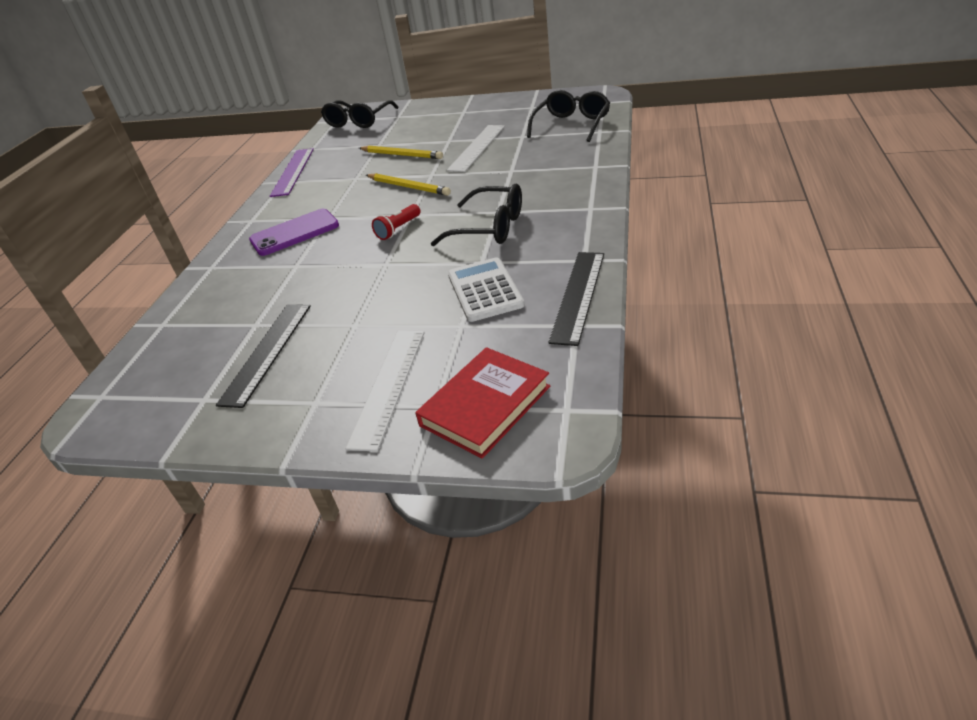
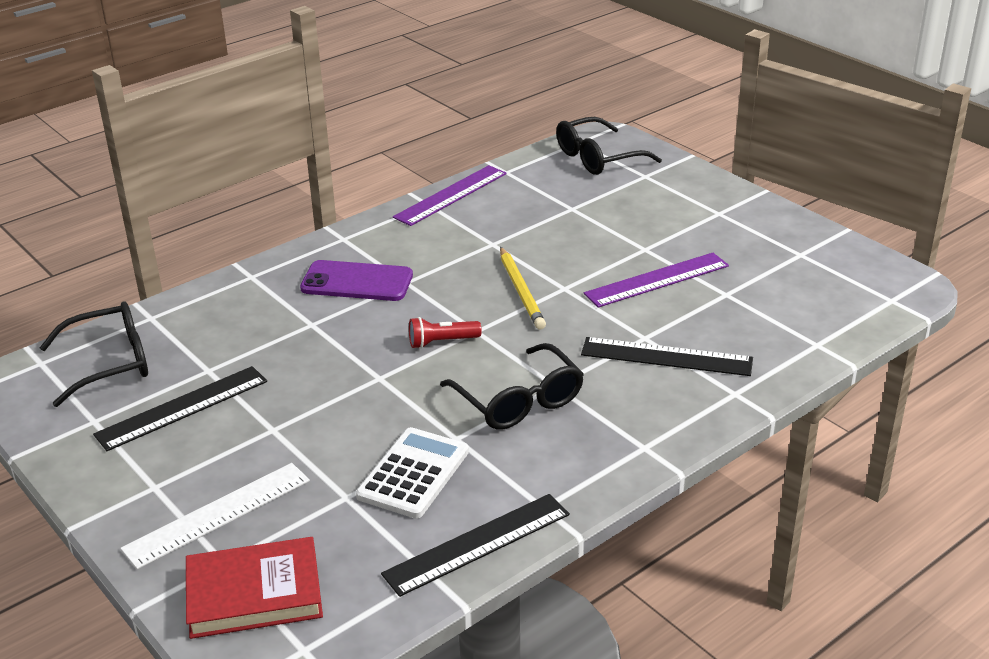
camera: 35 degrees right, 5 degrees down
(401, 155) = (572, 239): yellow pencil -> none
(477, 148) = (657, 280): white ruler -> purple ruler
(536, 171) = (666, 357): none -> black ruler
(572, 125) = (802, 313): black glasses -> black glasses (110, 363)

